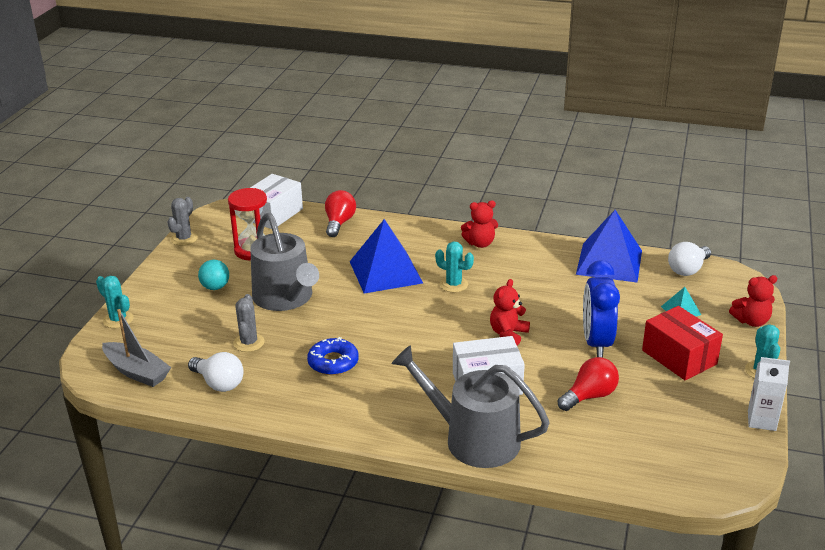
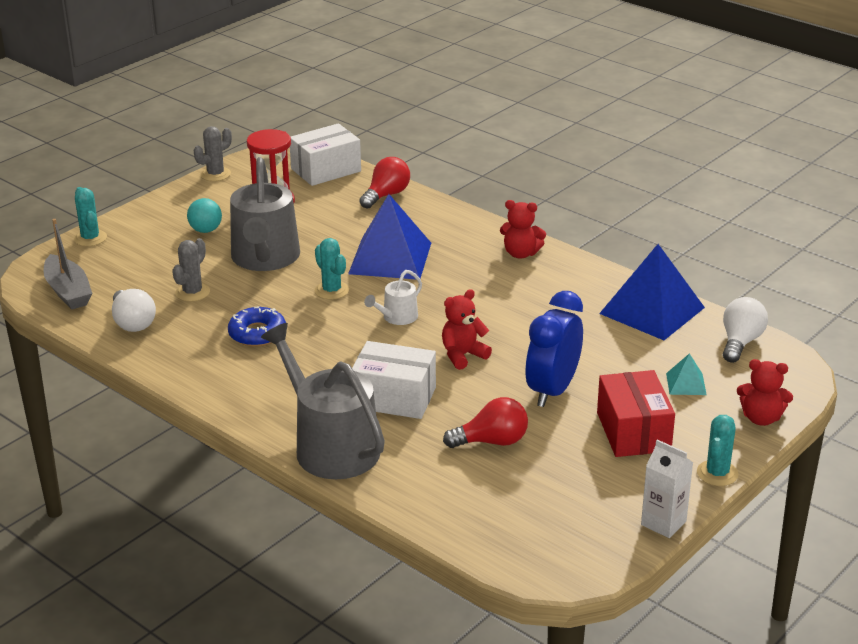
camera: 25 degrees right, 0 degrees up
(432, 318) = (397, 317): none -> white watering can
(454, 284) = (451, 289): turquoise cactus -> turquoise cactus (331, 290)
(688, 269) = (740, 342): white light bulb -> white light bulb turned 135 degrees clockwise

